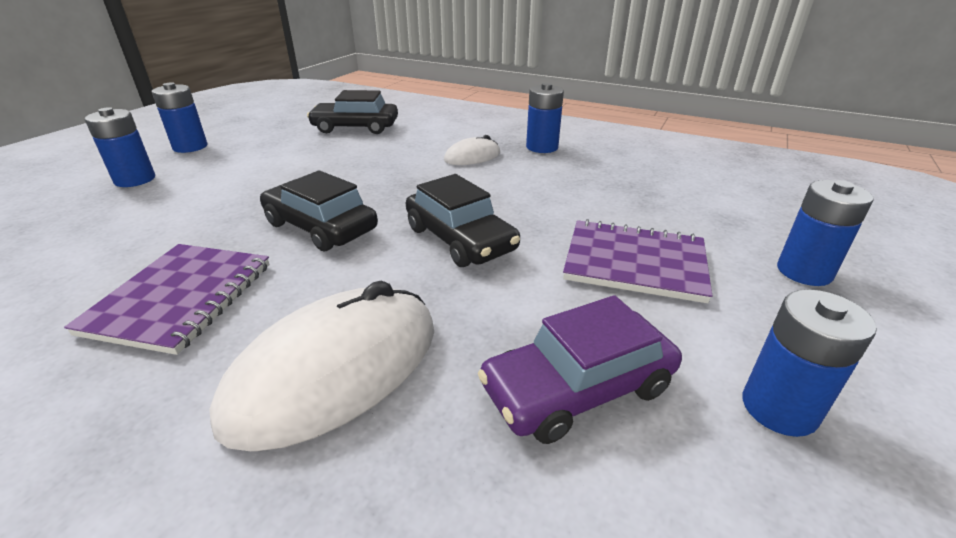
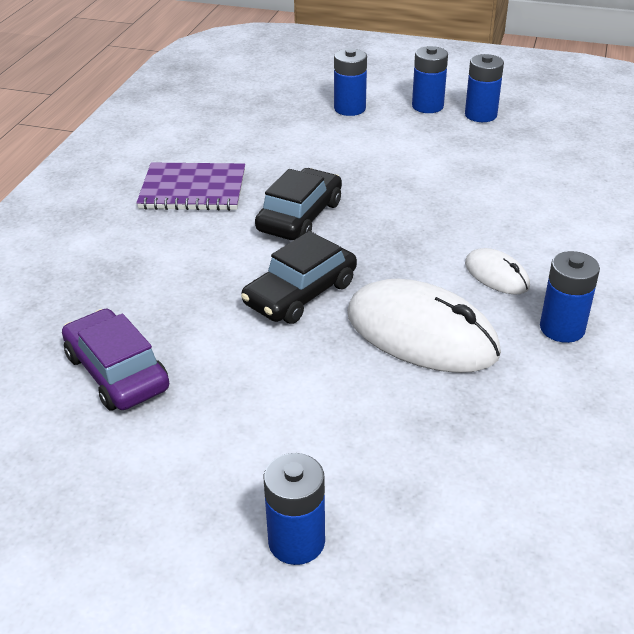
camera: 80 degrees right, 5 degrees up
(335, 370) = (129, 268): white mouse -> white mouse (421, 333)
(355, 127) = (539, 178): black car -> none
(634, 263) = (285, 407): purple notebook -> none
(779, 408) = (99, 475): blue battery -> blue battery (480, 115)

